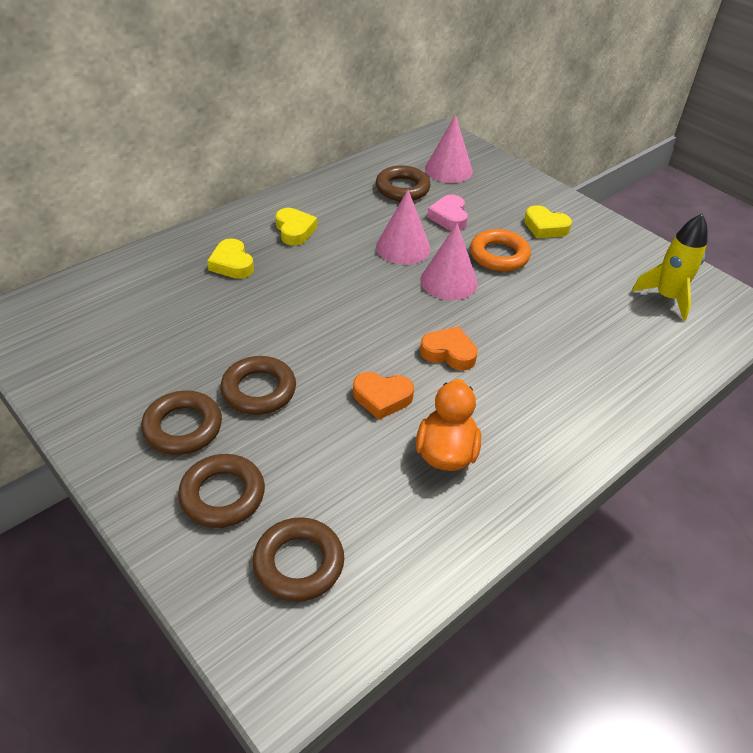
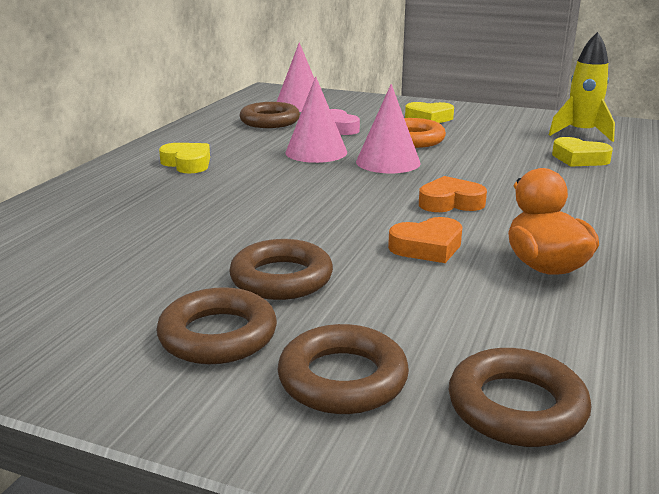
camera: 25 degrees left, 20 degrees down
(232, 264) = (138, 198): yellow heart -> yellow heart (579, 159)

